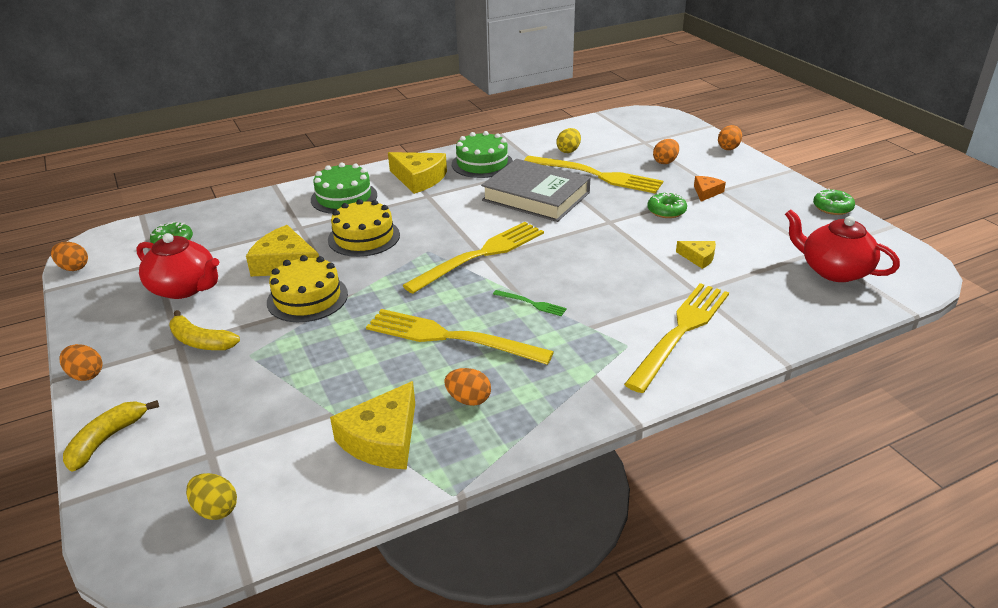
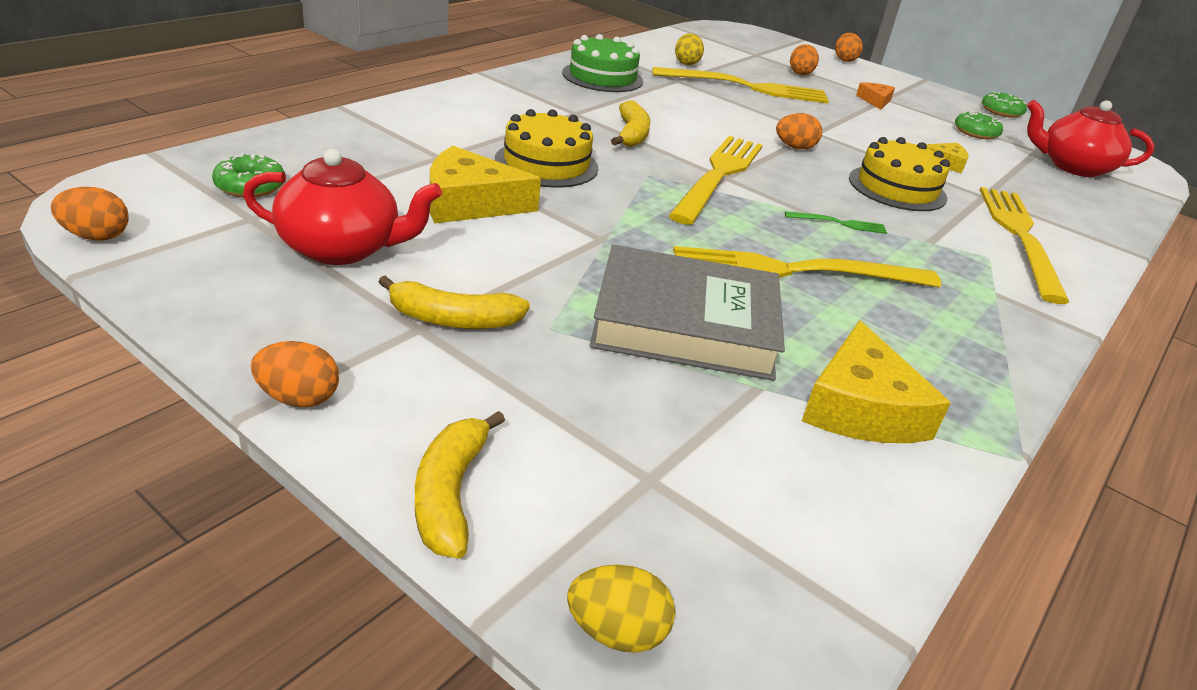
camera: 30 degrees left, 0 degrees up
(215, 509) = (751, 559): yellow egg -> yellow egg (616, 632)
(307, 298) = (553, 244): yellow cake -> yellow cake (897, 188)
(344, 197) = (464, 118): green cake -> none
(419, 179) = (542, 95): yellow cheese -> none
(451, 216) = (631, 134): none -> yellow banana
(468, 399) = (901, 340): orange egg -> orange egg (794, 147)
(536, 196) = (707, 110): grey book -> grey book (685, 323)
(666, 211) = (859, 120): green donut -> green donut (976, 132)

